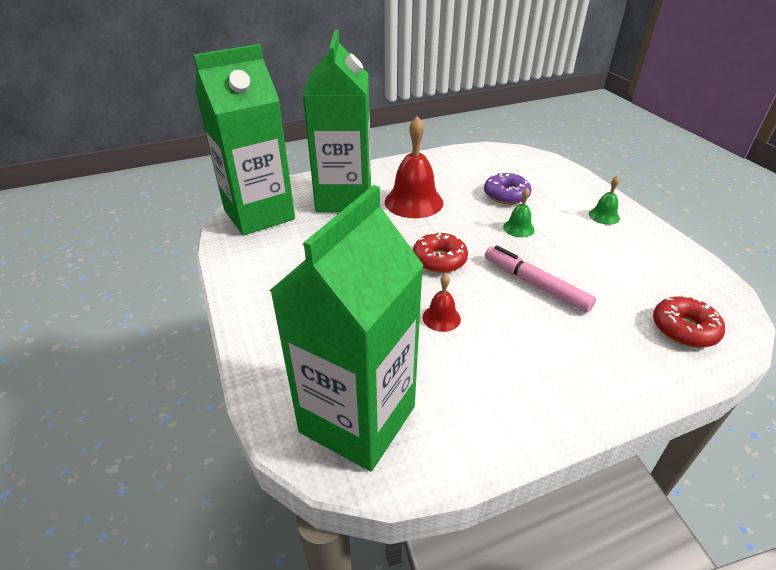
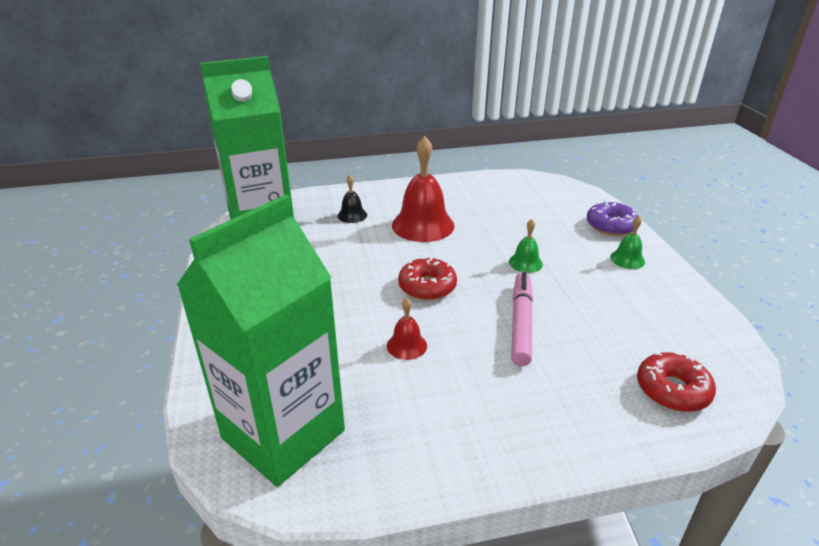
camera: 10 degrees right, 5 degrees down
(344, 198) = (352, 215): green carton -> black bell
(506, 195) = (525, 227): purple donut -> purple donut (611, 226)
(535, 284) = (520, 323): pink marker -> pink marker turned 45 degrees clockwise

